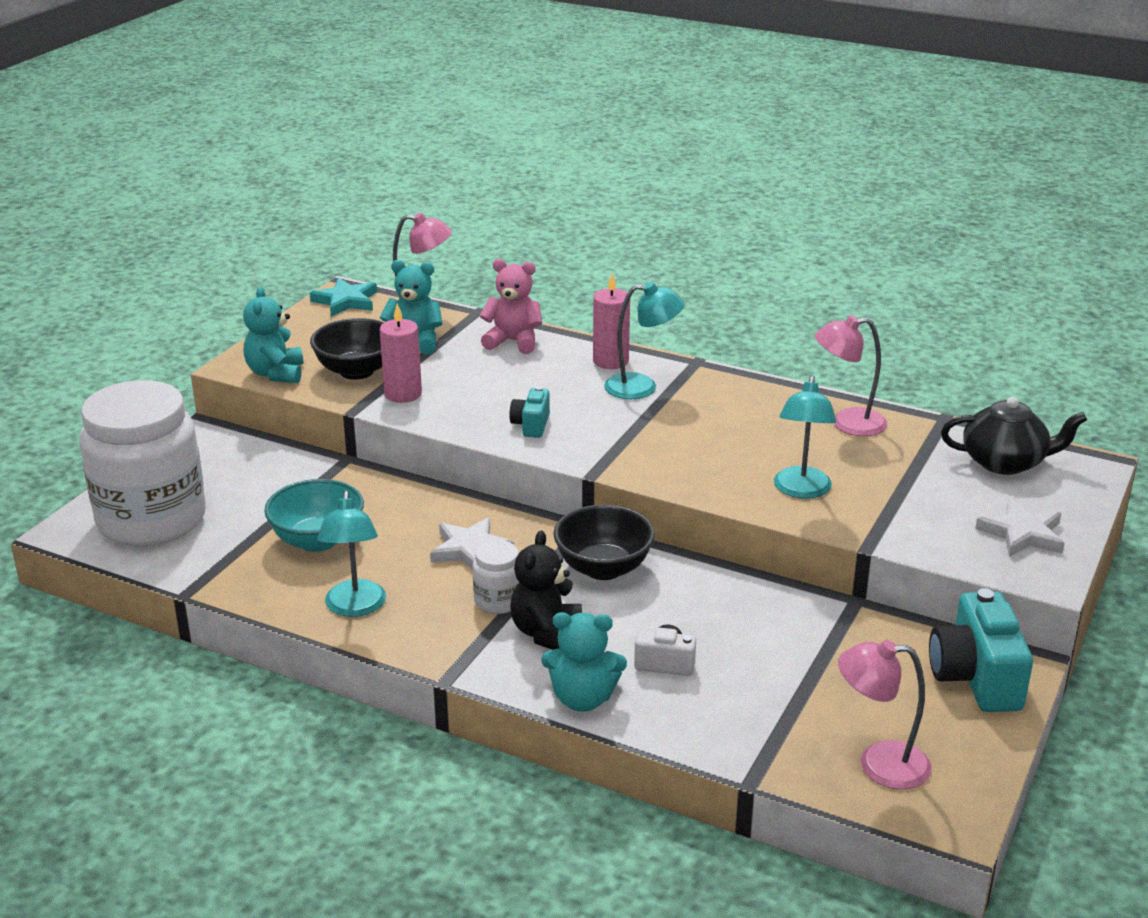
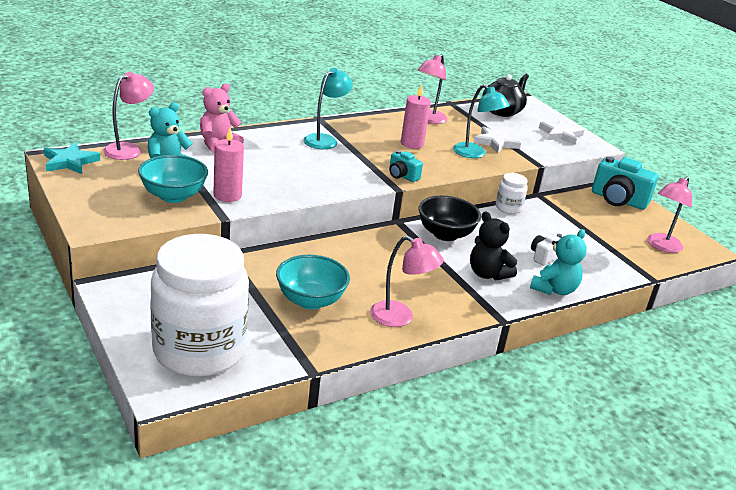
camera: 60 degrees left, 0 degrees up
(276, 373) = (129, 220): turquoise teddy bear -> none
(355, 607) = (400, 318): turquoise lamp -> pink lamp
(356, 371) = (173, 196): black bowl -> turquoise bowl
(470, 549) = (382, 260): white star -> white star (496, 142)
(498, 601) = (443, 274): white jar -> white jar (508, 208)
(531, 425) = (322, 179): turquoise camera -> turquoise camera (402, 176)
(610, 361) = (284, 134): pink candle -> pink candle (412, 143)

